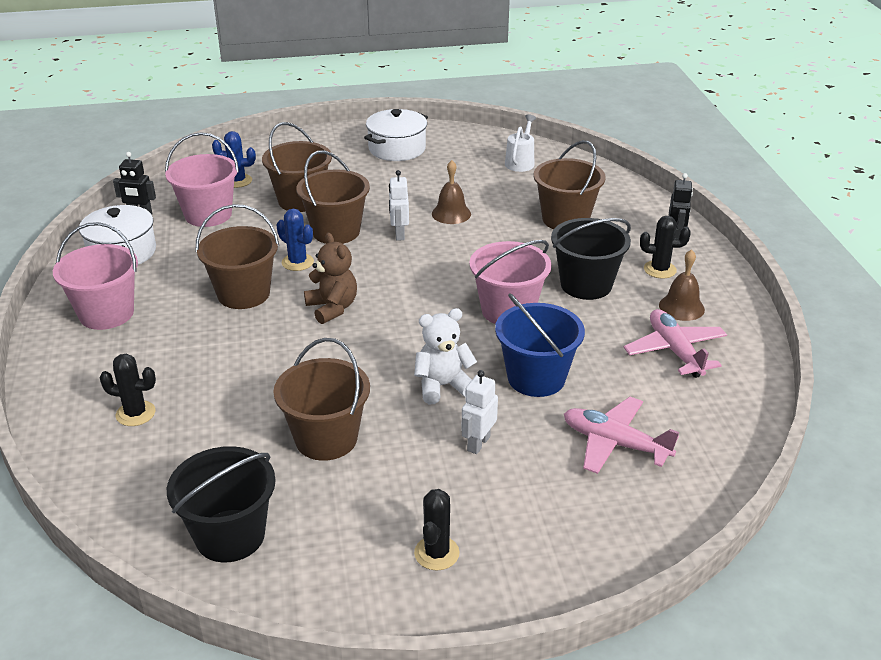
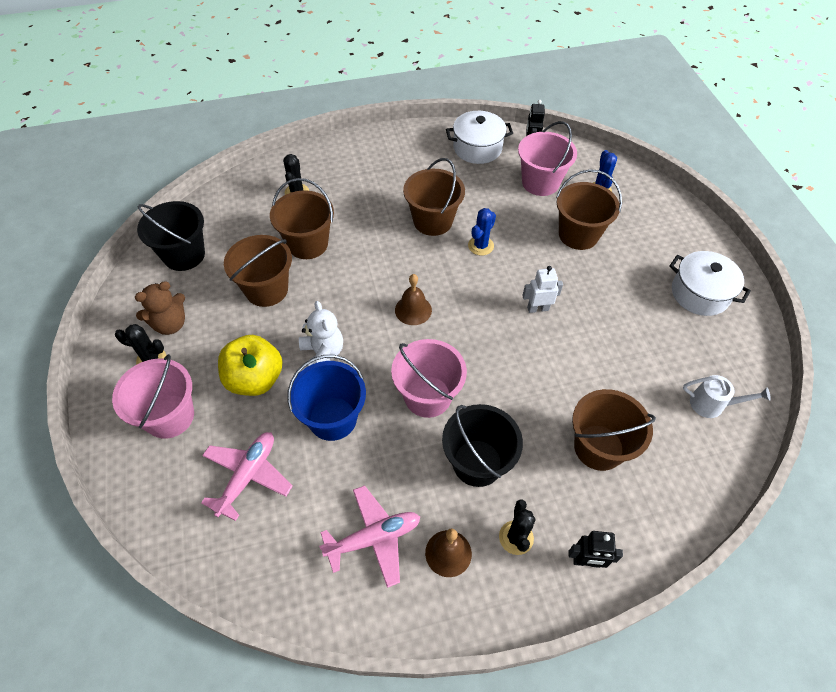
camera: 85 degrees right, 20 degrees up
(106, 313) = (401, 157): pink bucket -> pink bucket (169, 416)
(332, 308) = (419, 275): brown teddy bear -> brown teddy bear (170, 324)
(336, 231) = (532, 264): brown bucket -> brown bucket (308, 244)
(451, 213) = (584, 346): brown bell -> brown bell (413, 310)
(478, 443) = (255, 379): white robot -> yellow apple

